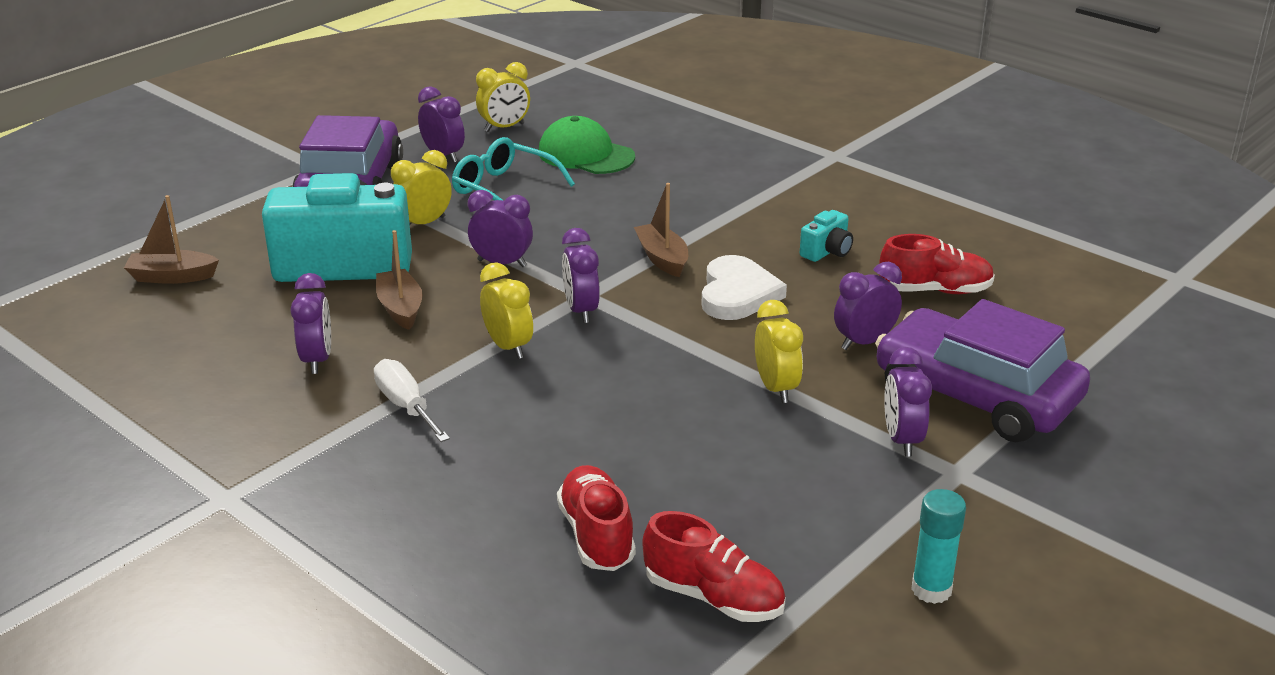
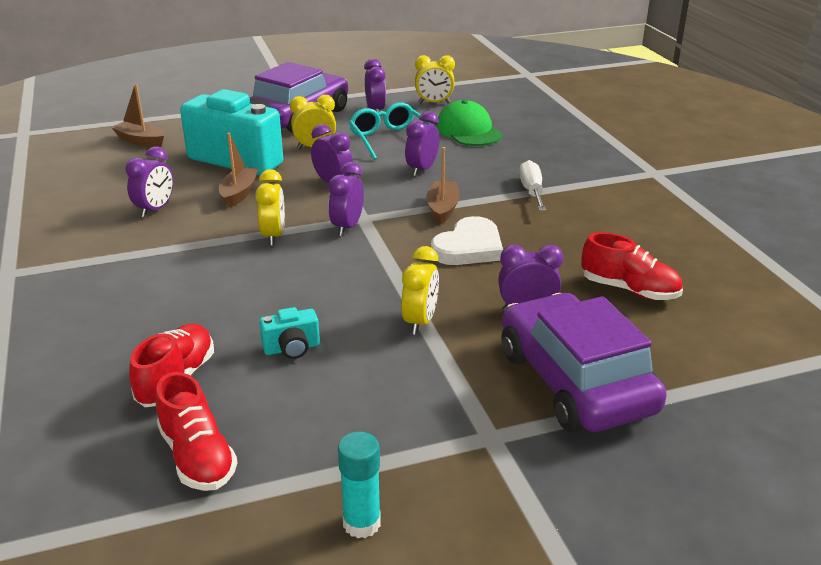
camera: 30 degrees right, 0 degrees up
(406, 406) = (169, 253): white screwdriver -> white screwdriver (532, 191)
(827, 252) = (571, 237): turquoise camera -> turquoise camera (292, 348)
(902, 440) = (473, 394): purple clock -> purple clock (422, 170)

